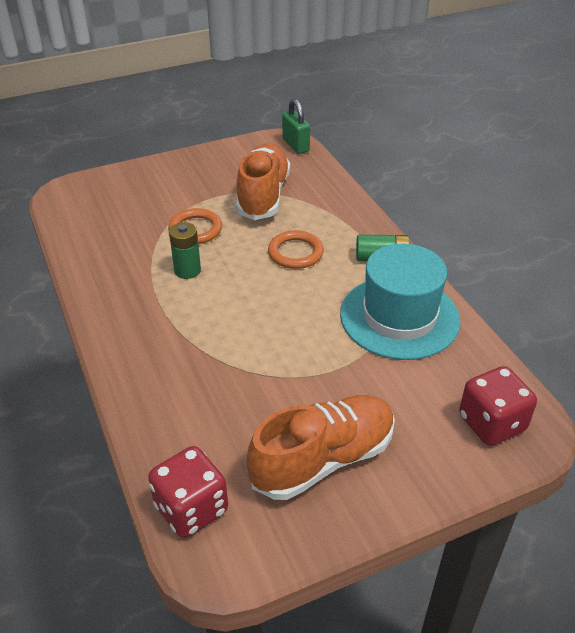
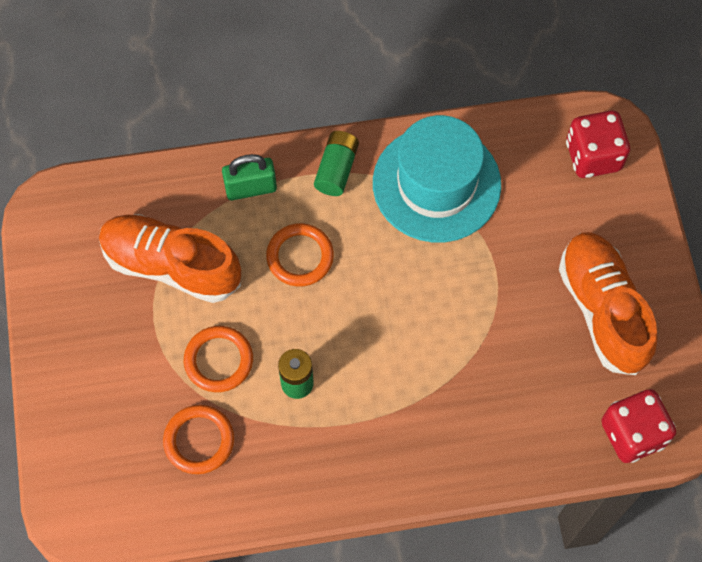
camera: 75 degrees left, 25 degrees up
(130, 232) = (199, 440): none -> orange ring
(295, 145) = (65, 196): green padlock -> green padlock (251, 188)

